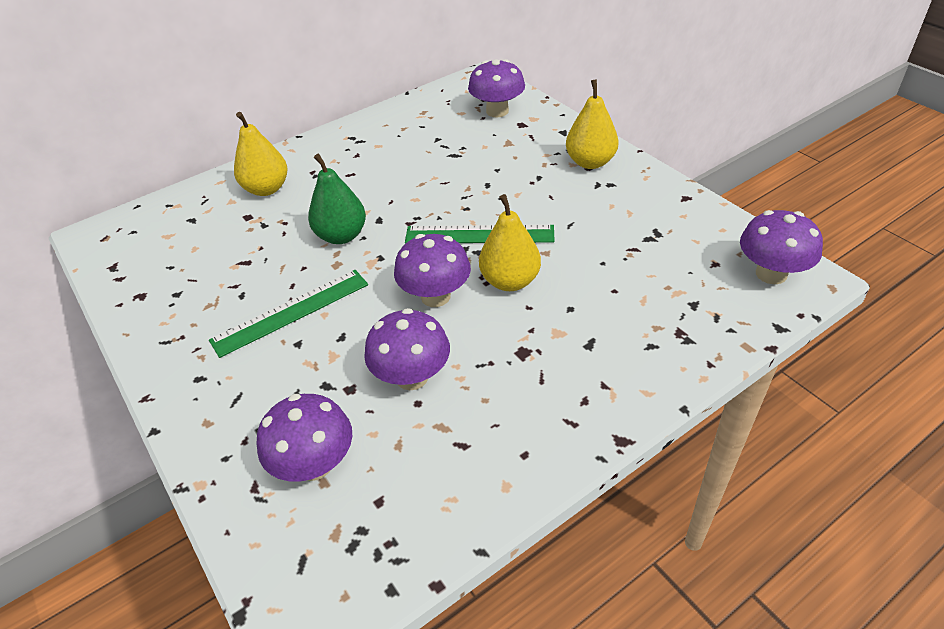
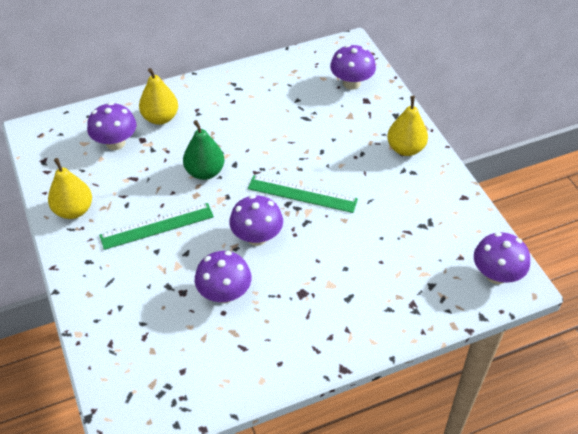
camera: 10 degrees right, 5 degrees up
(314, 464) = (149, 338): purple mushroom -> purple mushroom (115, 143)
(510, 281) = (311, 237): yellow pear -> yellow pear (74, 210)

